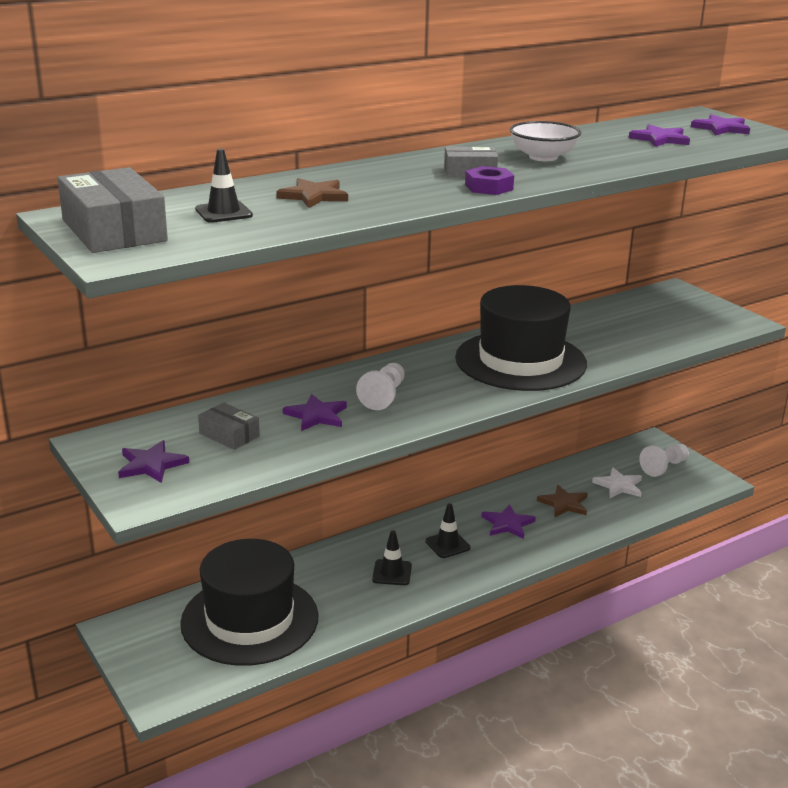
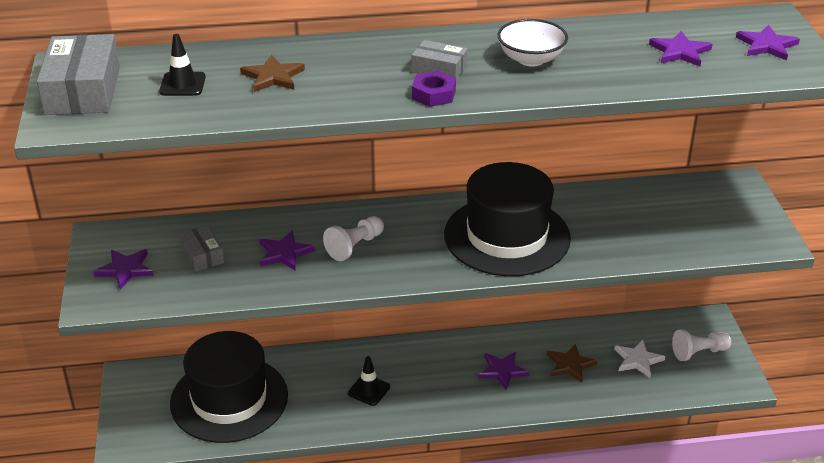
camera: 25 degrees right, 10 degrees up
(447, 544) = (434, 376): black traffic cone -> none

